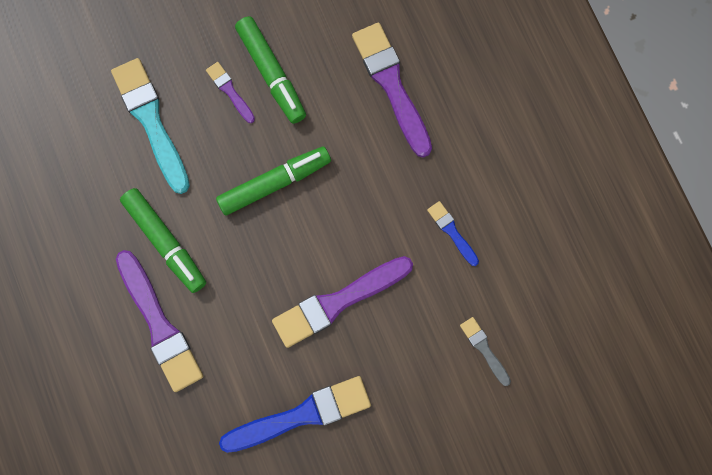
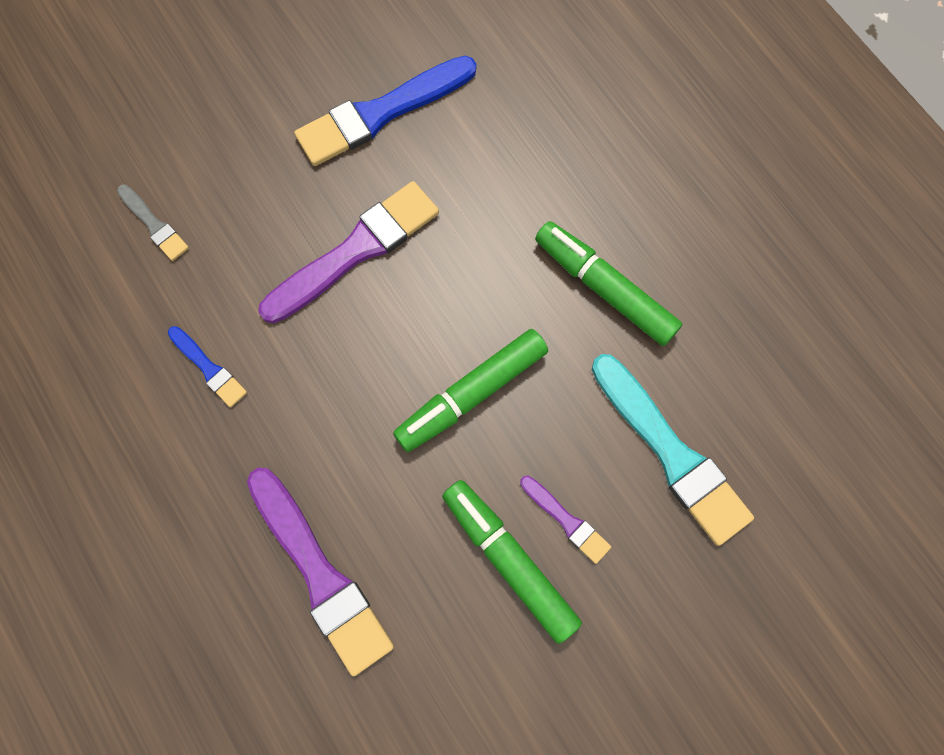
camera: 170 degrees right, 5 degrees down
(160, 325) = (584, 185): purple brush -> none

